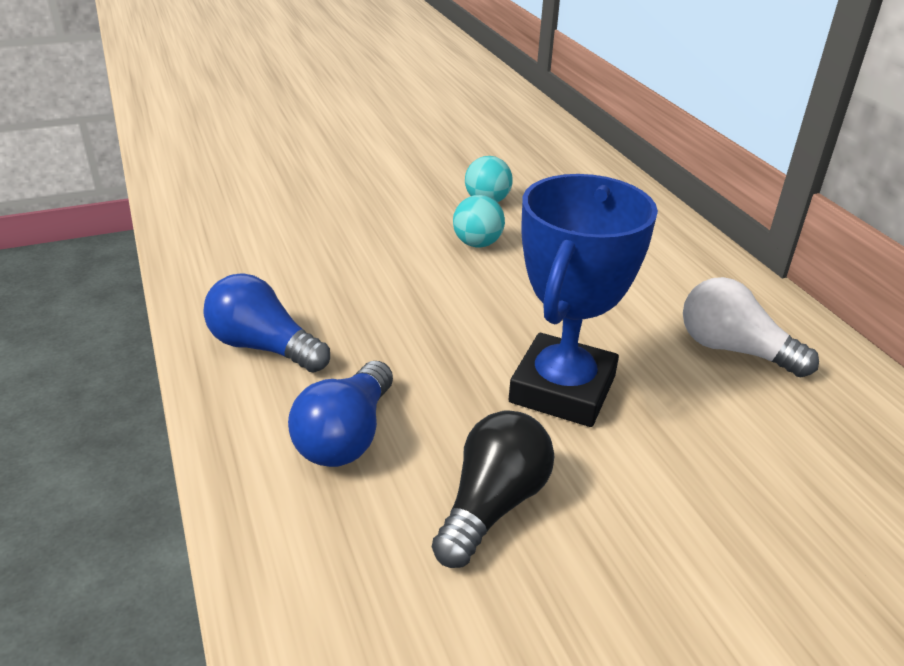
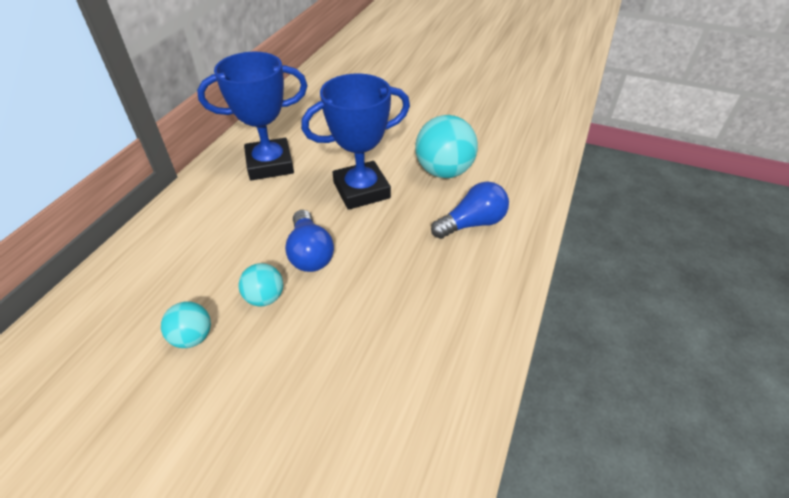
camera: 135 degrees left, 10 degrees up
(264, 347) = (471, 296): blue light bulb -> blue light bulb (310, 253)
(492, 505) = (444, 171): black light bulb -> turquoise ball
(733, 350) = (270, 164): white light bulb -> blue trophy

